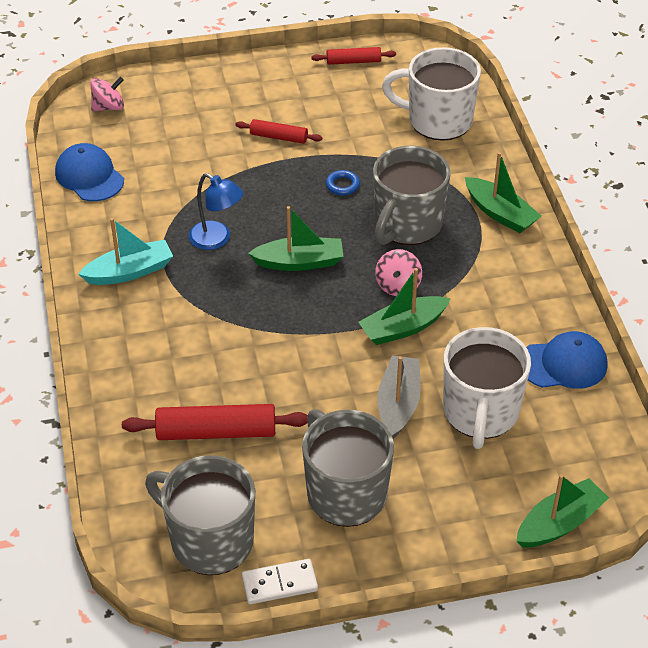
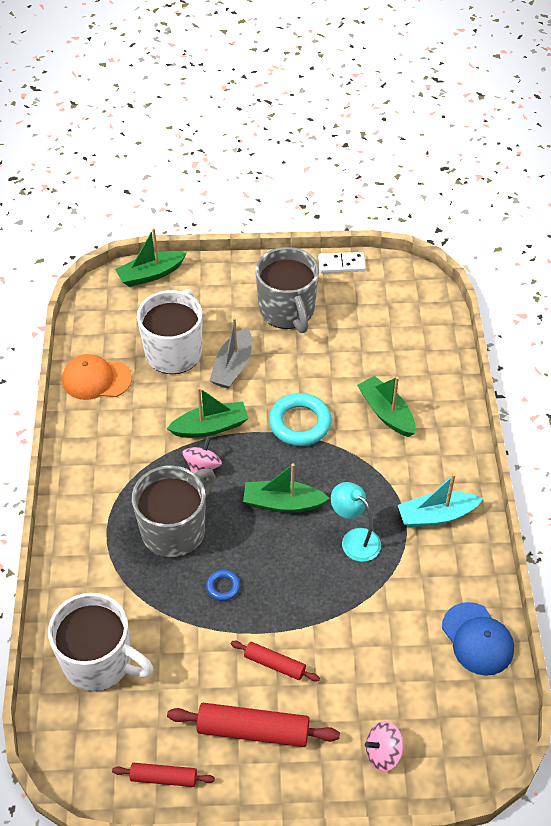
camera: 170 degrees left, 5 degrees up
(108, 107) = (459, 744): pink spinning top -> pink spinning top (383, 753)
(209, 540) = (384, 294): grey mug -> none
(216, 432) = (372, 364): red rolling pin -> red rolling pin (253, 730)
(217, 239) = (354, 539): blue lamp -> turquoise lamp
(297, 346) = (300, 423): none -> turquoise ring
(500, 213) = (84, 529): green boat -> green boat (386, 413)
(563, 364) = (96, 379): blue cap -> orange cap

